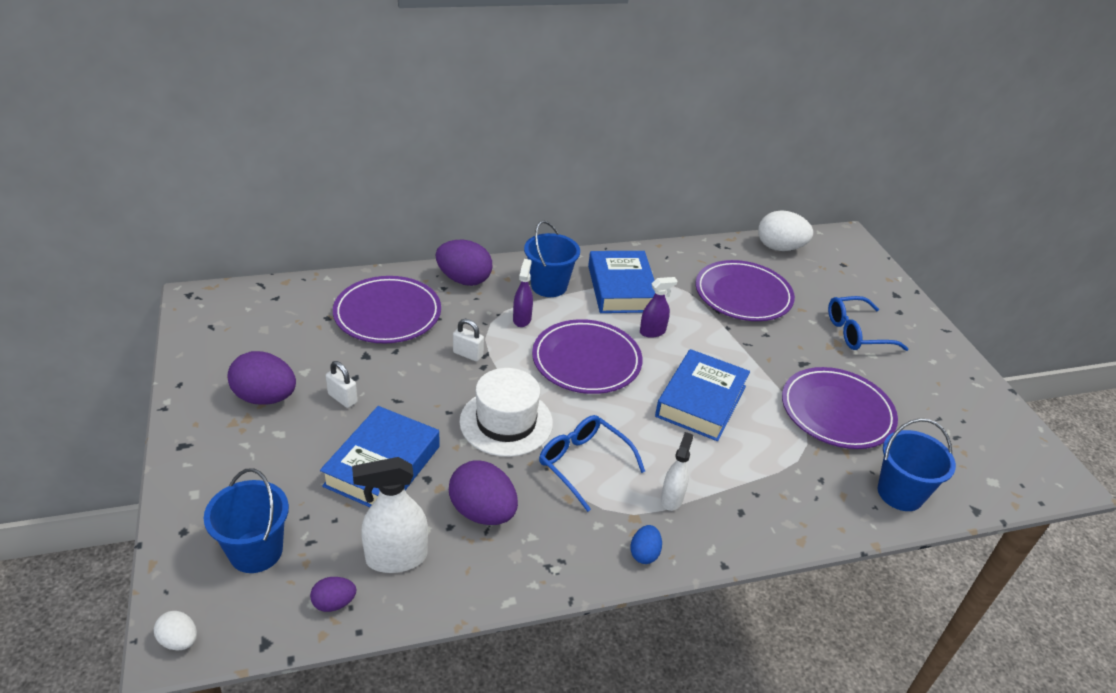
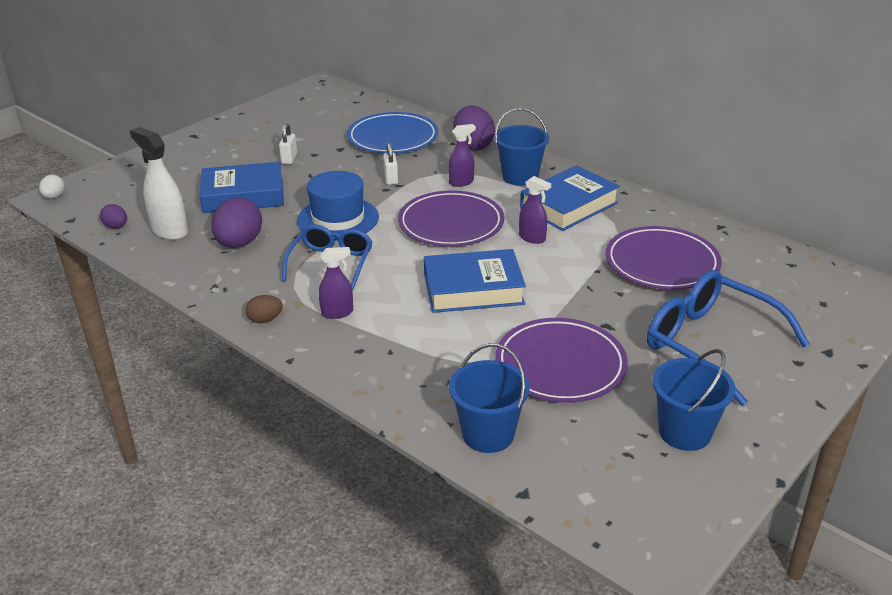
camera: 60 degrees right, 5 degrees down
(256, 551) = (134, 189): blue bucket -> blue bucket (684, 432)
(265, 397) = (260, 138): purple egg -> none
(387, 314) = (393, 138): purple plate -> blue plate
(506, 422) = (338, 219): white hat -> blue hat
(644, 553) = (265, 320): blue egg -> brown egg
(672, 498) = (337, 313): white spray bottle -> purple spray bottle
(779, 248) = (780, 259): white egg -> none
(856, 332) = (710, 343): blue glasses -> blue glasses, size x1.52

